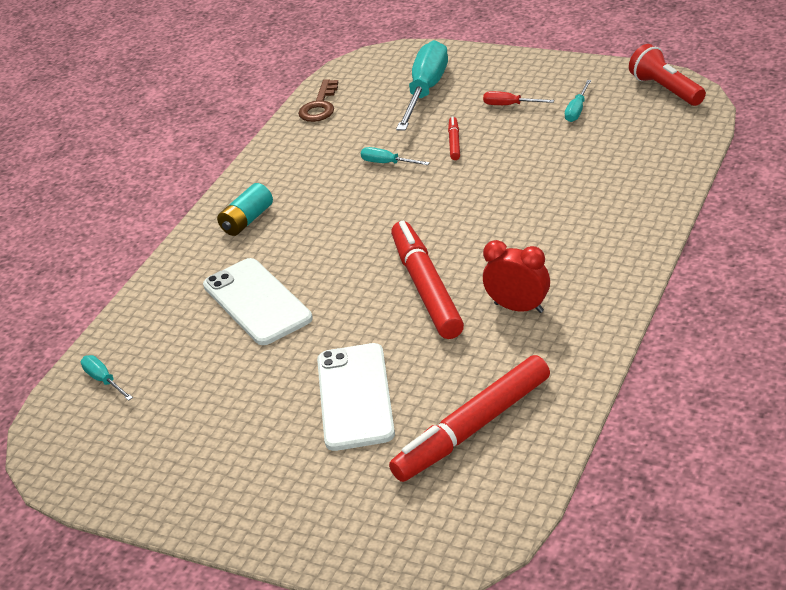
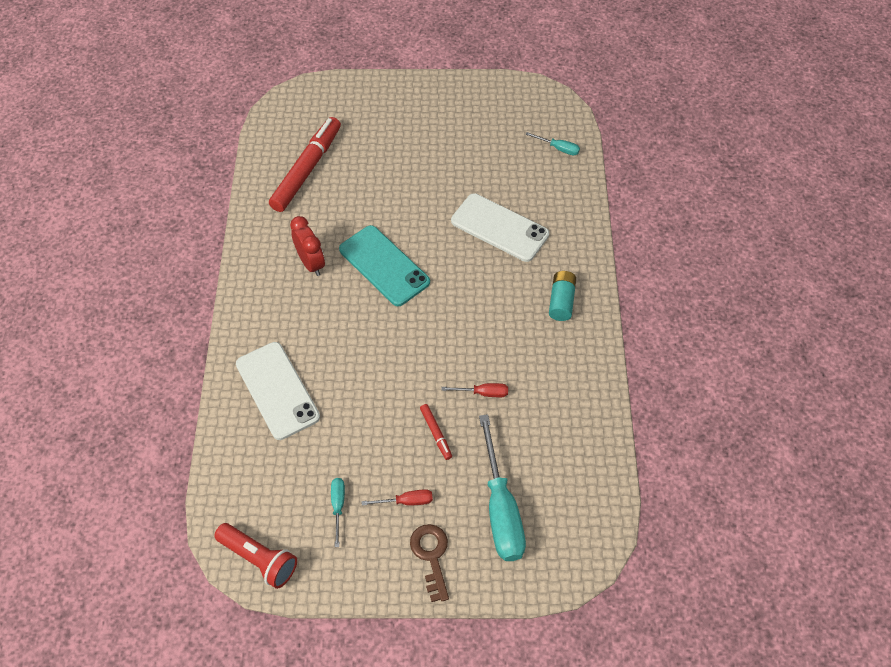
camera: 150 degrees right, 20 degrees up
(319, 106) = (594, 462): brown key -> brown key (431, 556)
(355, 397) = (389, 173): white phone -> white phone (277, 390)
(387, 163) = (483, 393): turquoise screwdriver -> red screwdriver
(426, 288) = (384, 266): red marker -> turquoise phone
(519, 308) = (311, 263): red clock -> red clock turned 120 degrees counterclockwise

